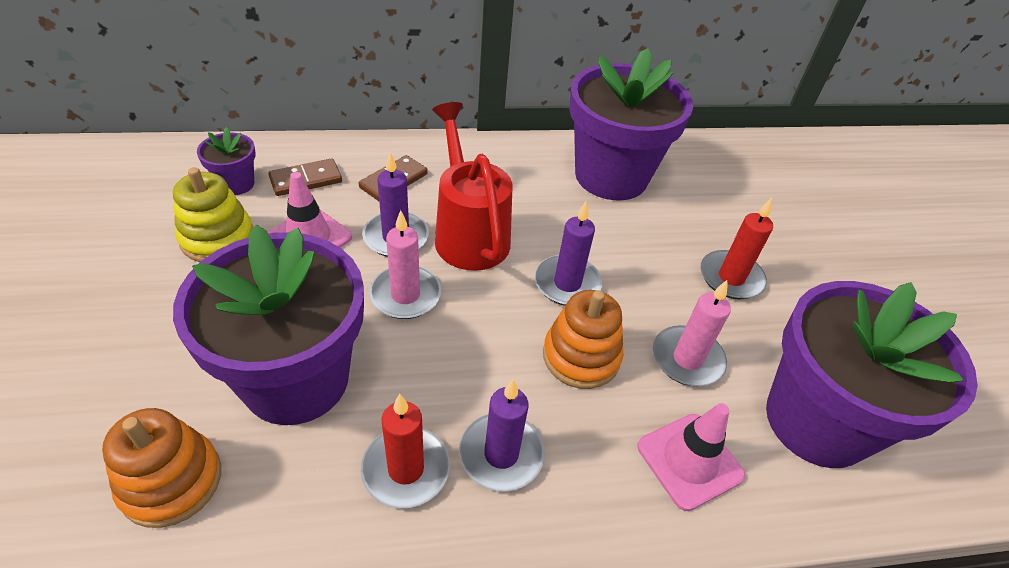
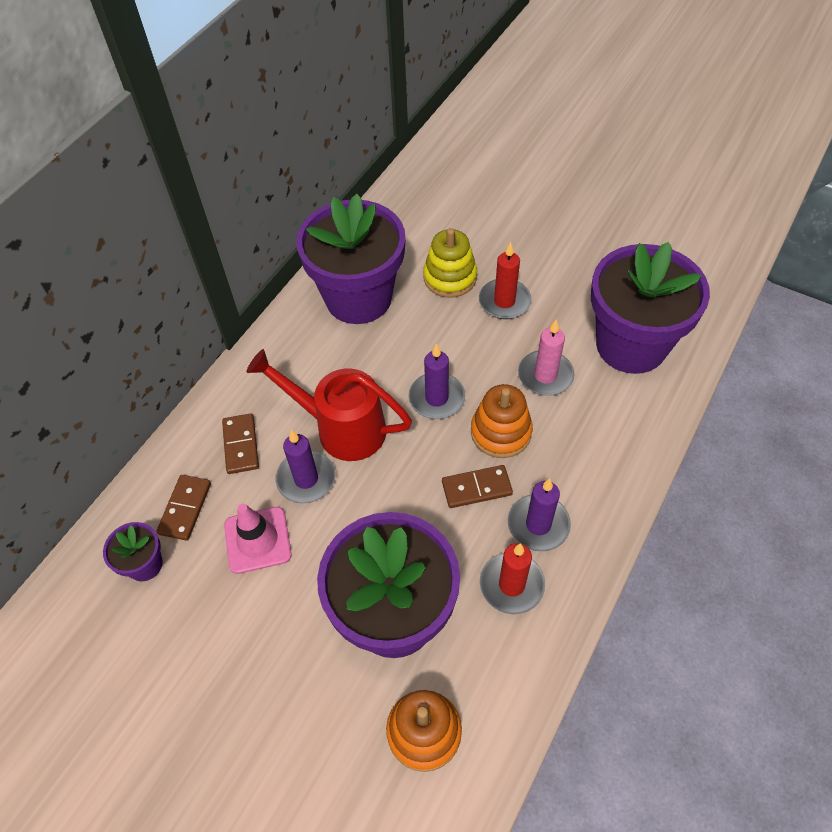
camera: 45 degrees left, 10 degrees up
(217, 238) = (204, 608): yellow stacking toy -> yellow stacking toy (450, 277)
(405, 295) = (369, 505): pink candle -> none
(497, 371) = (476, 488): none -> brown domino
(689, 461) = (610, 428): pink traffic cone -> none

